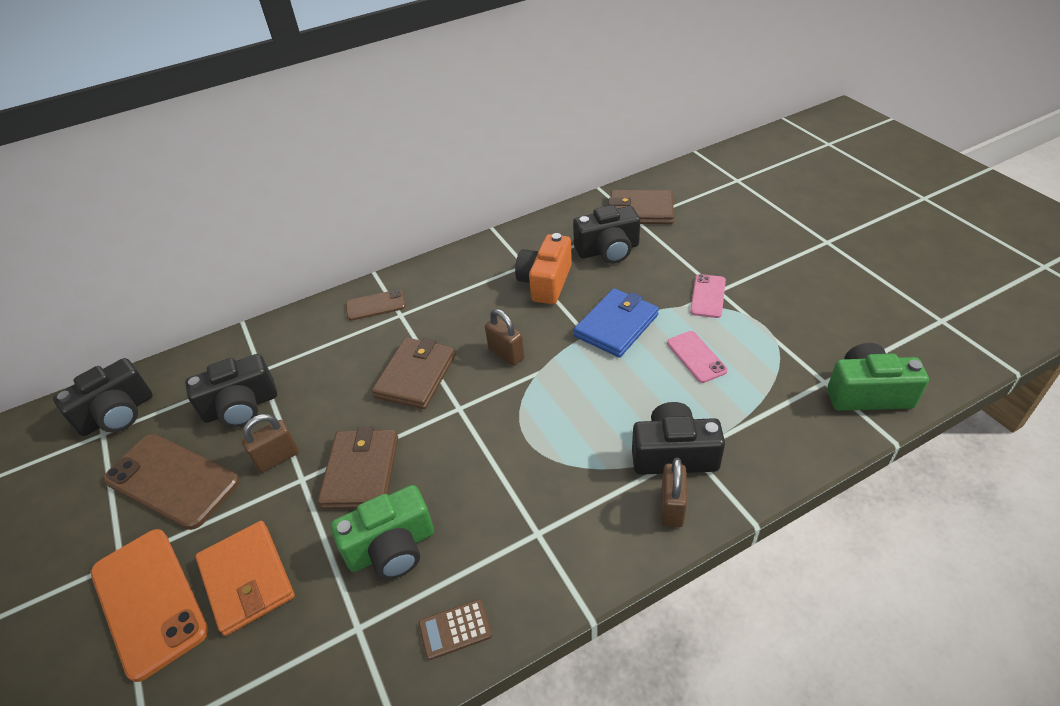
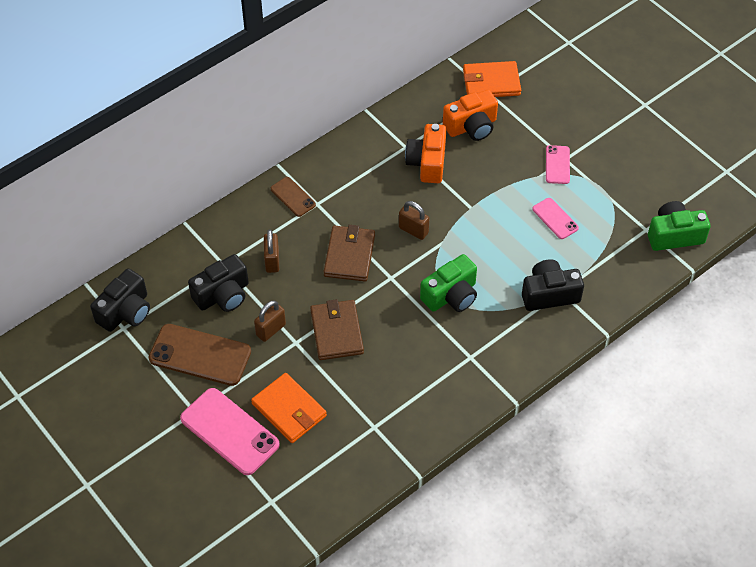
camera: 15 degrees left, 10 degrees up
(149, 601) = (229, 431): orange phone -> pink phone
(375, 305) = (293, 197): brown phone -> brown phone turned 75 degrees clockwise
(392, 548) = (378, 378): green camera -> green camera (451, 295)
(455, 629) = (435, 419): brown calculator -> none
(608, 250) = (471, 126): black camera -> orange camera
(616, 325) = (492, 198): blue wallet -> none
(640, 211) = (491, 82): brown wallet -> orange wallet
(672, 507) = (553, 330): brown padlock -> brown padlock (272, 261)

